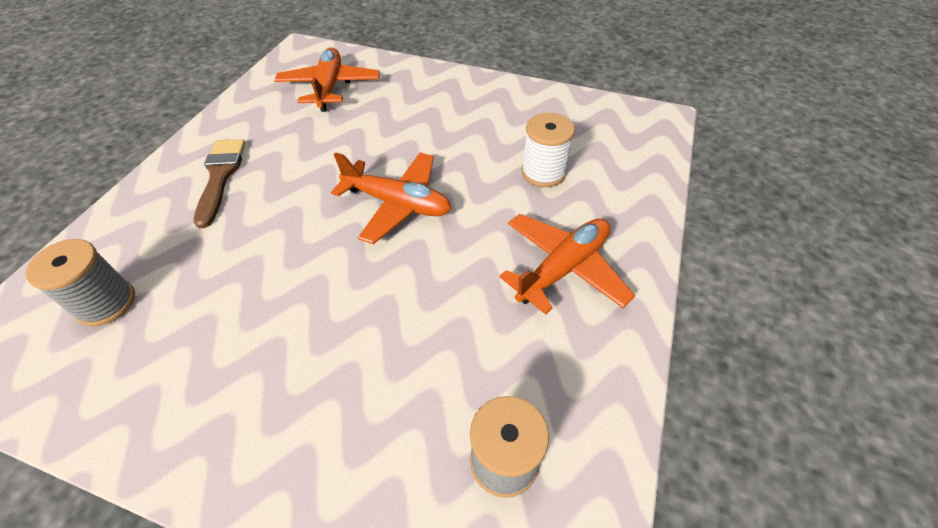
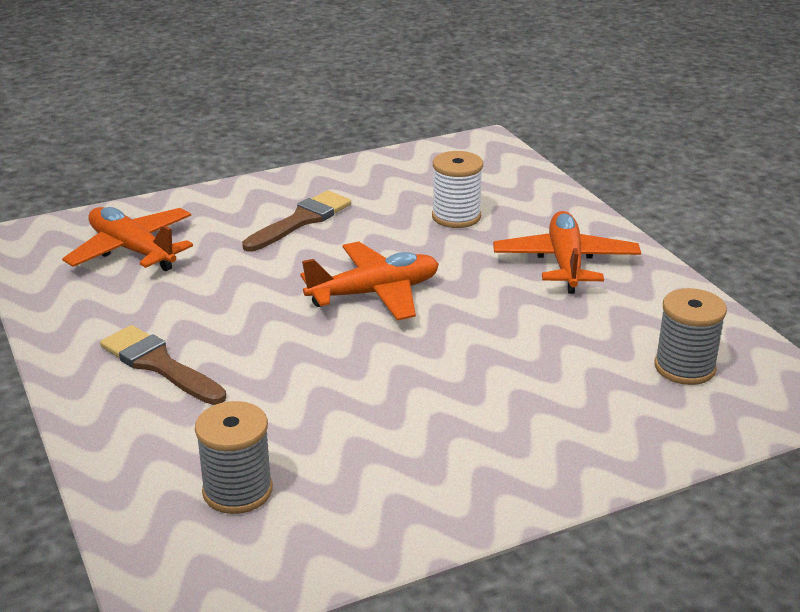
camera: 45 degrees left, 20 degrees down
(443, 117) = (301, 220): none -> brown brush

